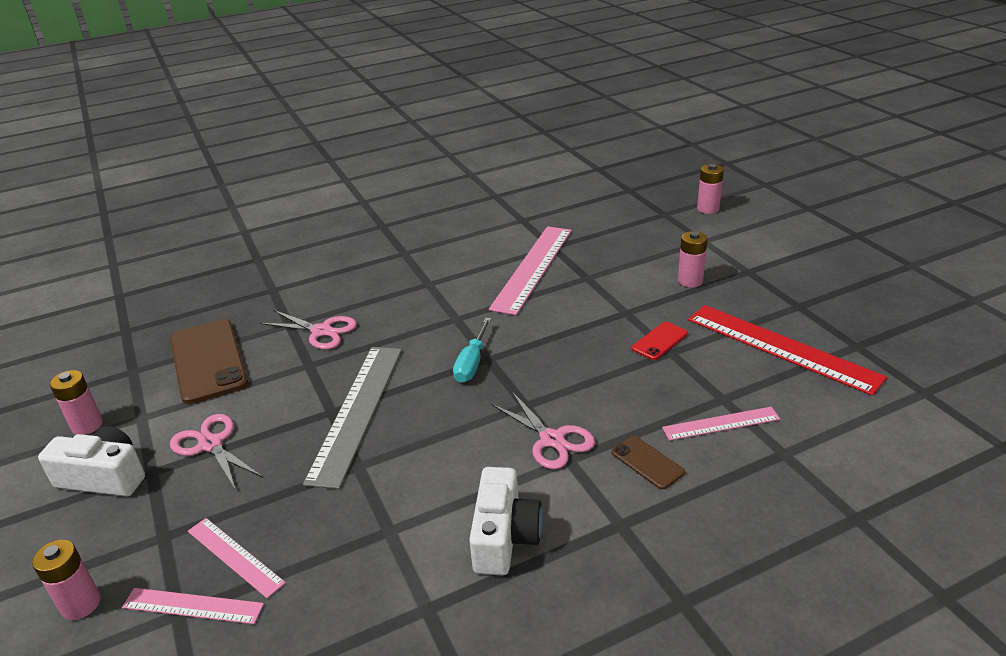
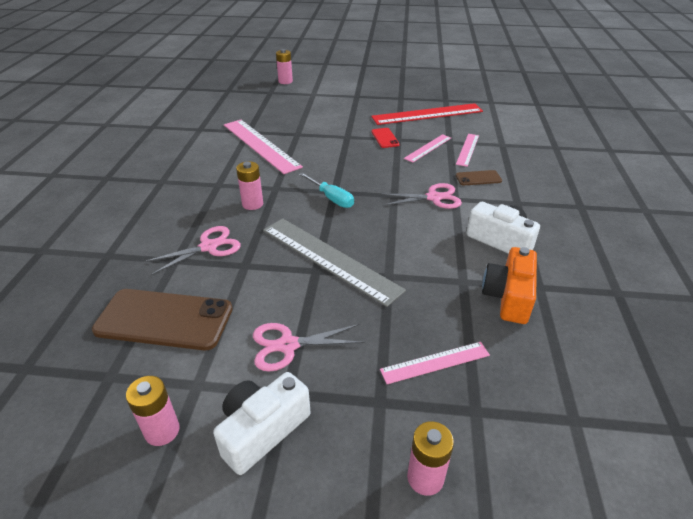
camera: 60 degrees left, 5 degrees up
(193, 606) = (472, 399): pink ruler -> pink ruler (428, 148)
(385, 582) = (508, 297): none -> orange camera
(690, 281) = (344, 111): pink battery -> pink battery (252, 204)

